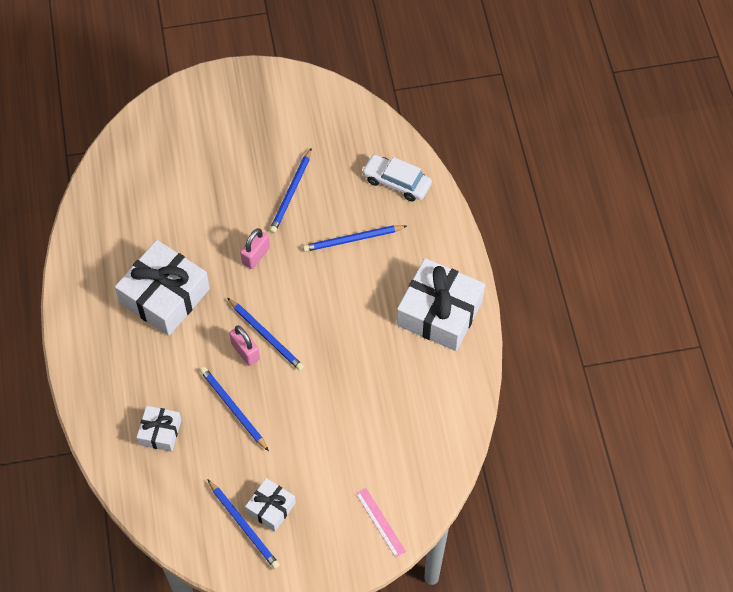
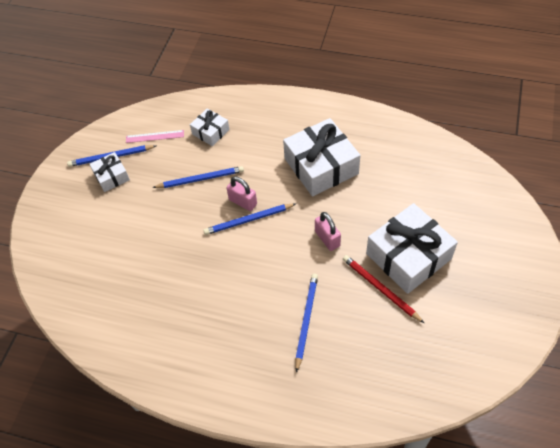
camera: 120 degrees right, 5 degrees down
(245, 351) = (243, 202): pink padlock -> pink padlock turned 45 degrees clockwise
(291, 192) = (380, 289): blue pencil -> red pencil
(380, 522) = (51, 239): pink ruler -> pink ruler (155, 136)
(396, 182) = (352, 387): white car -> none
(439, 312) = (193, 362): white gift -> white gift (408, 256)

